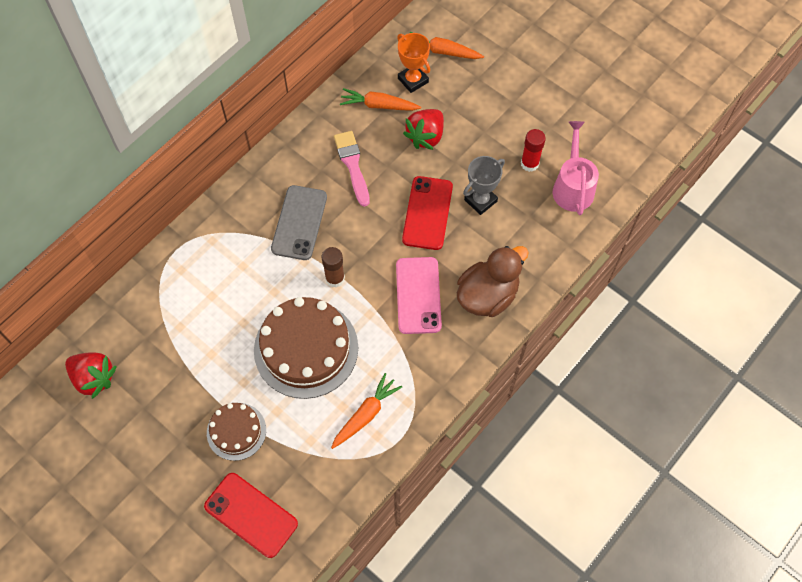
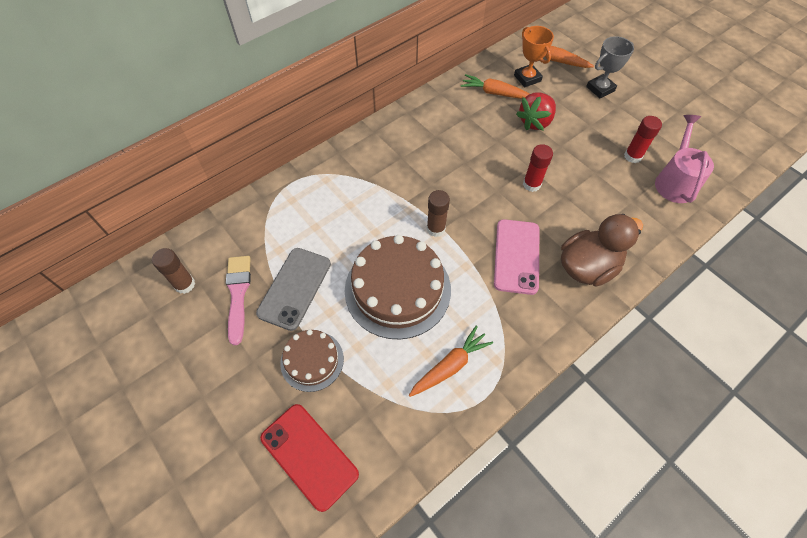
camera: 10 degrees right, 5 degrees down
(94, 378) = (185, 284): red strawberry -> brown glue stick
(299, 223) = (409, 176): grey phone -> grey phone (295, 288)
(352, 165) = (465, 136): pink brush -> pink brush (238, 294)
(427, 213) = (531, 184): red phone -> red glue stick
(480, 200) = (584, 181): grey trophy -> grey trophy (600, 89)

